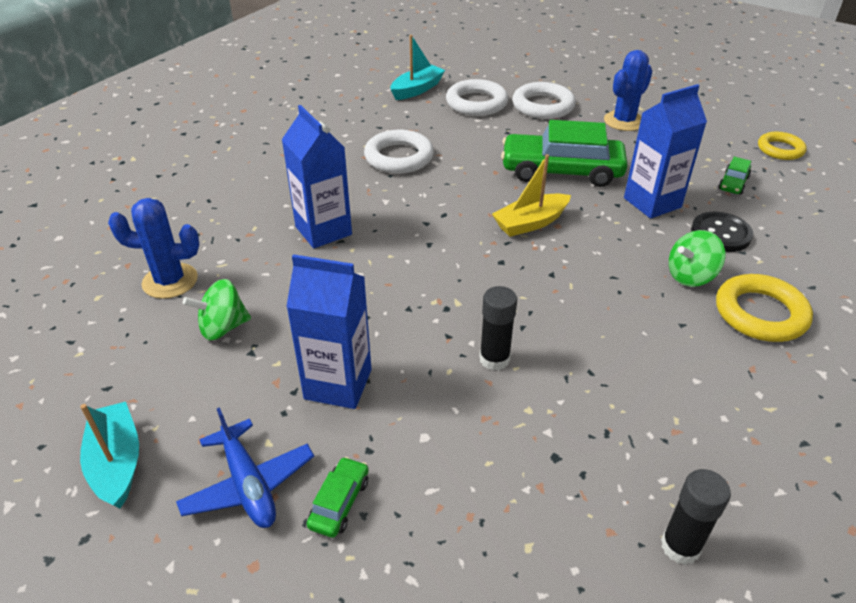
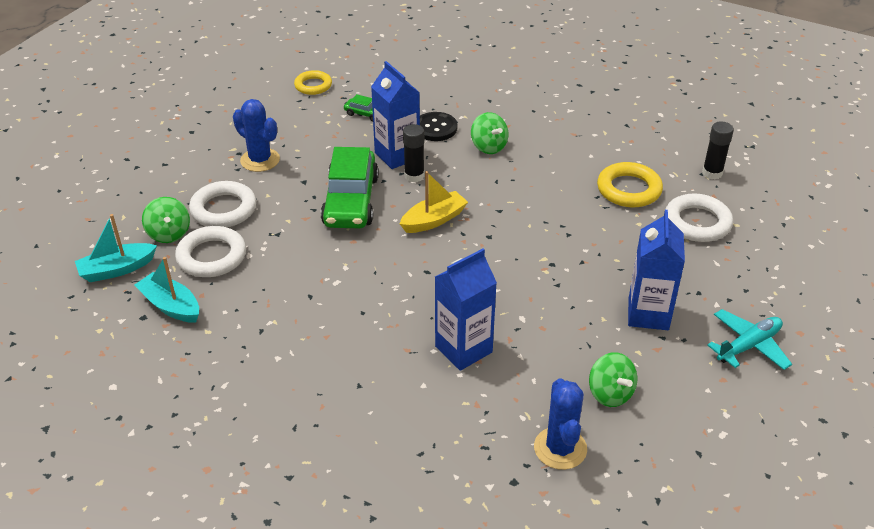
camera: 95 degrees left, 0 degrees up
(117, 463) = (762, 421): turquoise boat -> turquoise boat (117, 269)
(248, 484) = (748, 346): blue plane -> turquoise plane
(339, 503) = (743, 301): green car -> none
(399, 157) = (328, 308): white ring -> white ring (697, 222)
(494, 359) = (599, 238): black glue stick -> black glue stick (414, 176)
(508, 84) = (169, 234): none -> green spinning top
(530, 223) = (434, 220): yellow boat -> yellow boat turned 90 degrees counterclockwise
(760, 313) = (522, 124): yellow ring -> yellow ring (629, 189)

